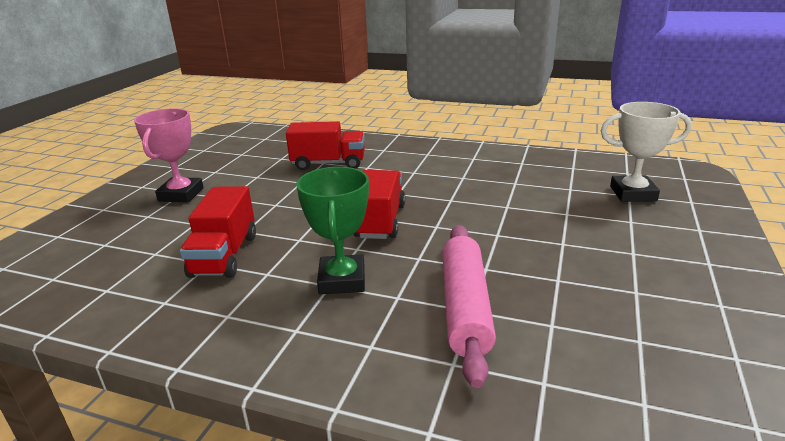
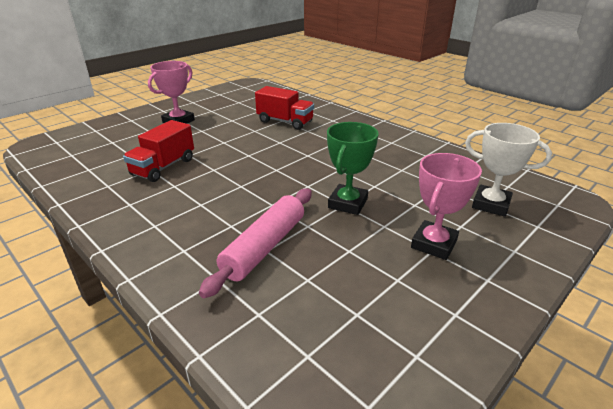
camera: 25 degrees right, 5 degrees up
(342, 280) = (210, 203): green trophy -> green trophy (347, 203)
(380, 221) = (275, 171): red truck -> none
(628, 246) = (433, 244): none -> pink trophy

